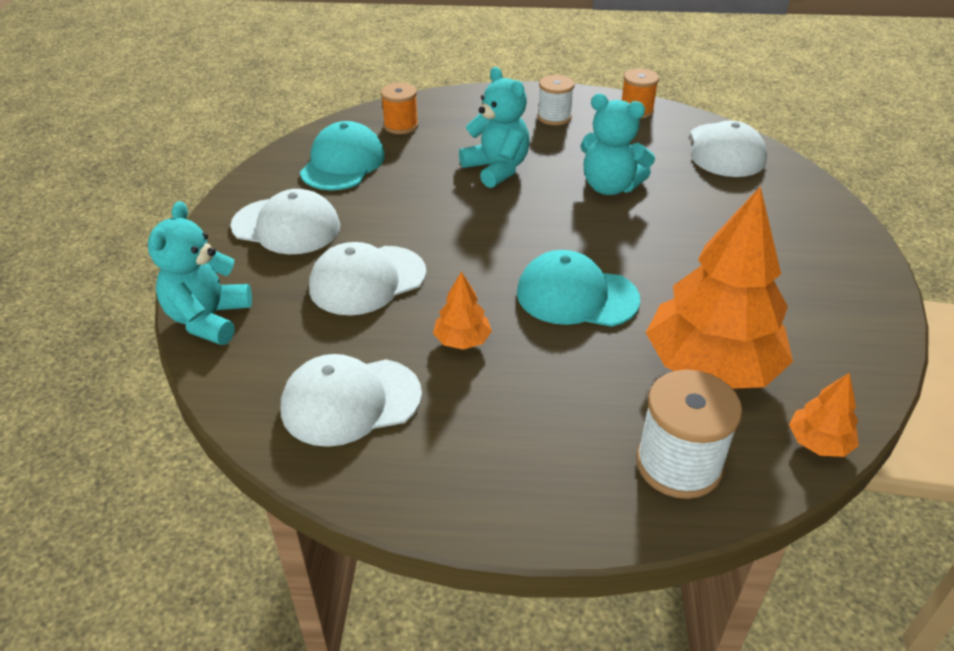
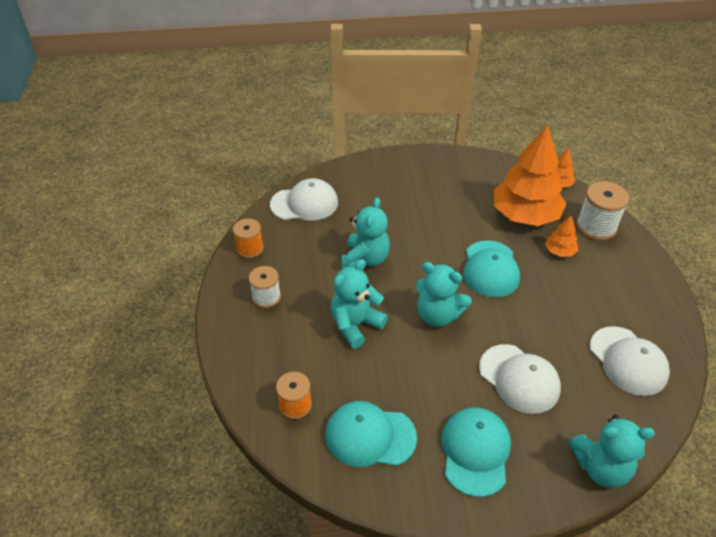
camera: 100 degrees left, 5 degrees up
(286, 226) = (475, 451): white cap -> turquoise cap
(462, 340) = (553, 317): orange tree -> orange tree (559, 251)
(496, 231) = (438, 315): none -> turquoise teddy bear

